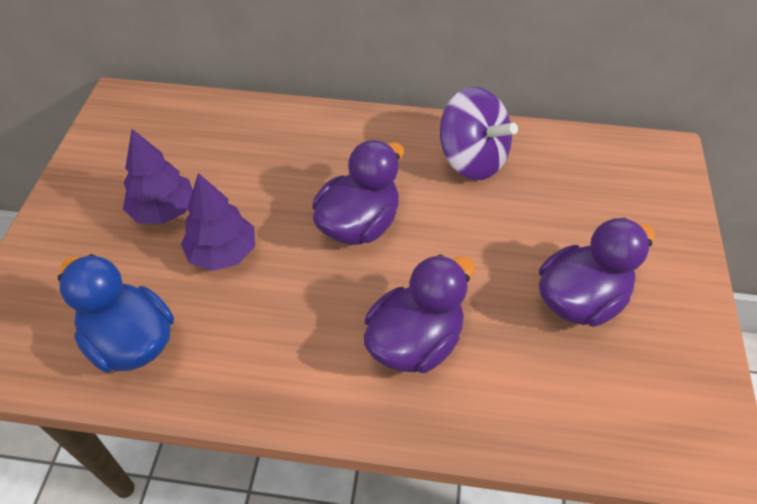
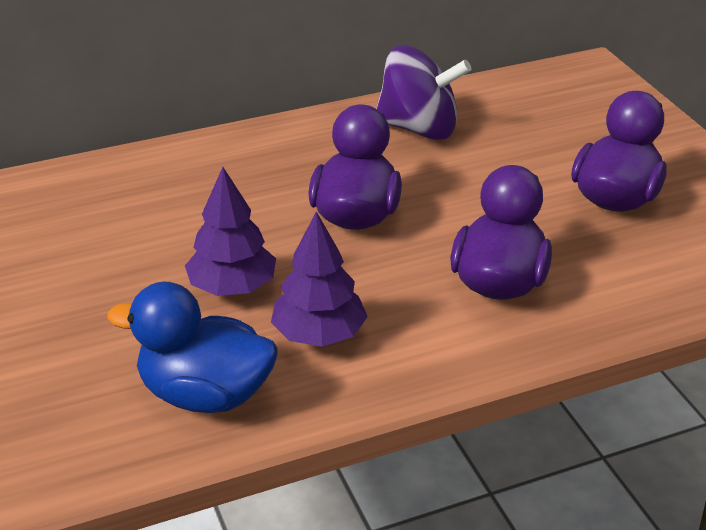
camera: 30 degrees left, 15 degrees down
(164, 211) = (125, 277): purple tree -> purple tree (319, 335)

